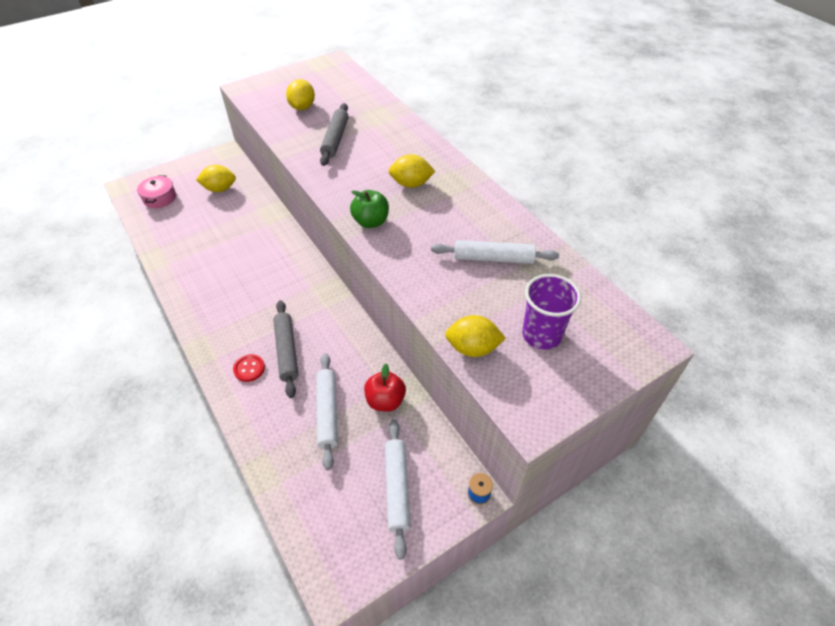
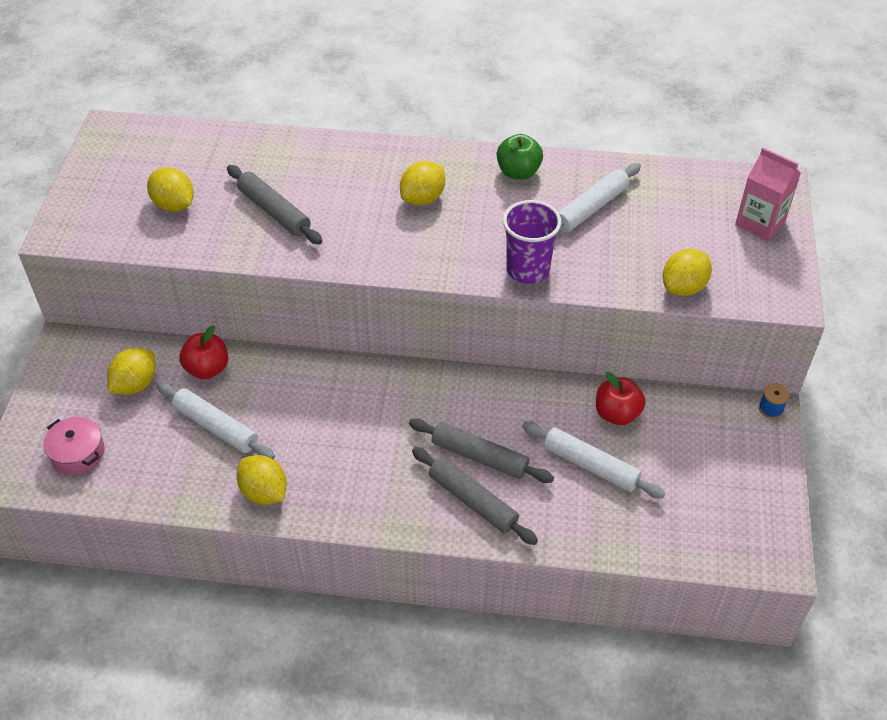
camera: 50 degrees left, 0 degrees up
(185, 276) = (264, 492): none -> yellow lemon
(249, 368) = (473, 501): red button -> grey rolling pin
(252, 205) = (207, 369): none -> red apple
(371, 222) = (448, 260): green apple -> green apple (518, 172)
(397, 488) = (719, 461): white rolling pin -> white rolling pin (215, 427)
(541, 335) = (709, 237): purple cup -> purple cup (527, 270)
(594, 357) = (760, 223): none -> pink carton

